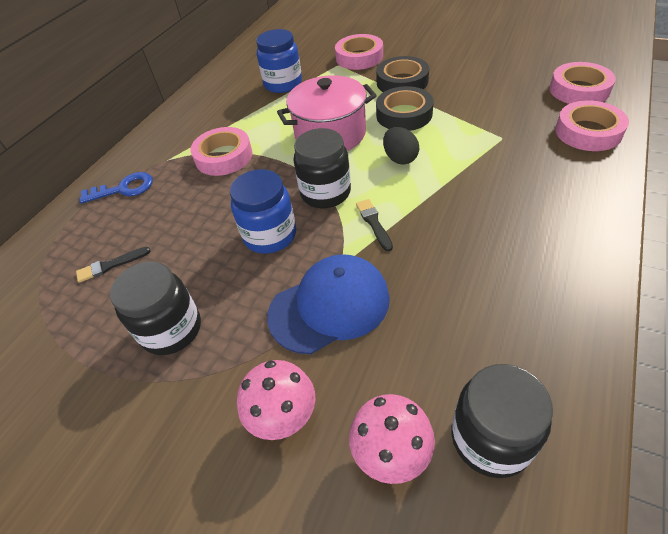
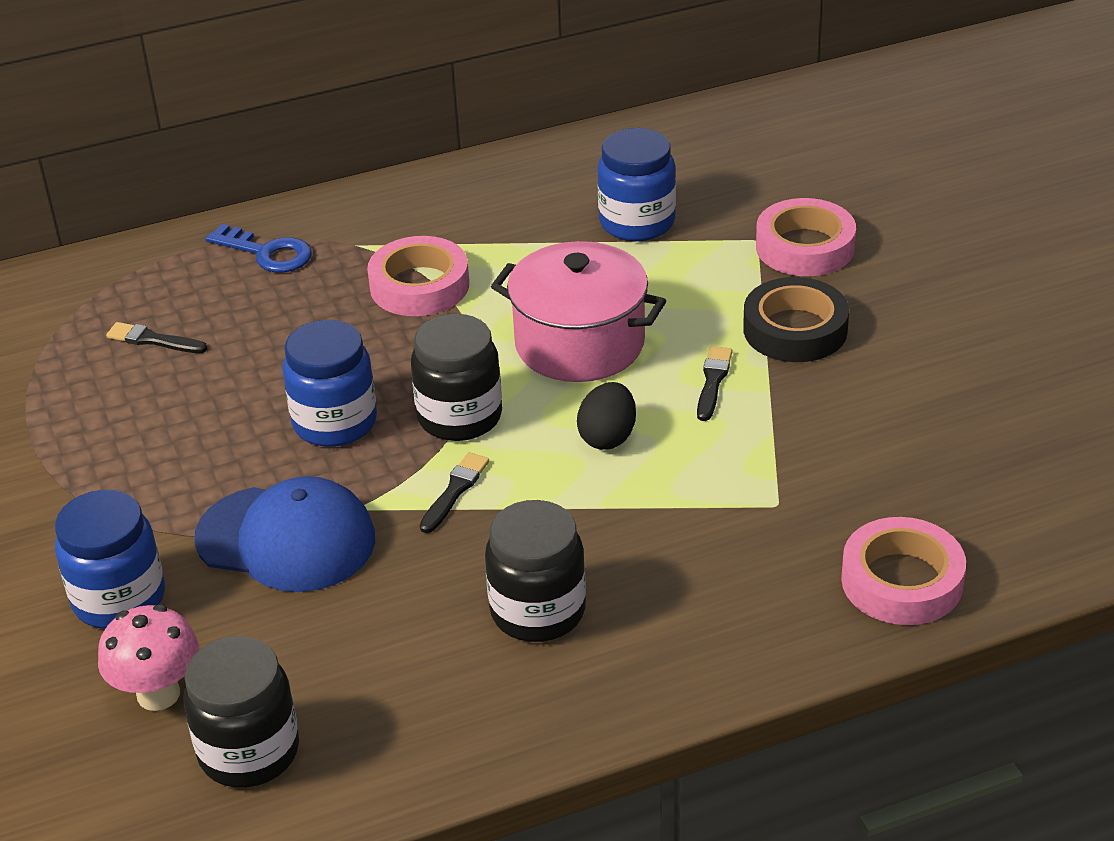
camera: 40 degrees right, 10 degrees down
(171, 329) = (128, 449): black jar -> black jar (538, 611)
(284, 417) = (119, 599): pink mushroom -> blue jar
(404, 114) = (713, 381): black tape -> black brush
(579, 90) = (1015, 519): pink tape -> none

